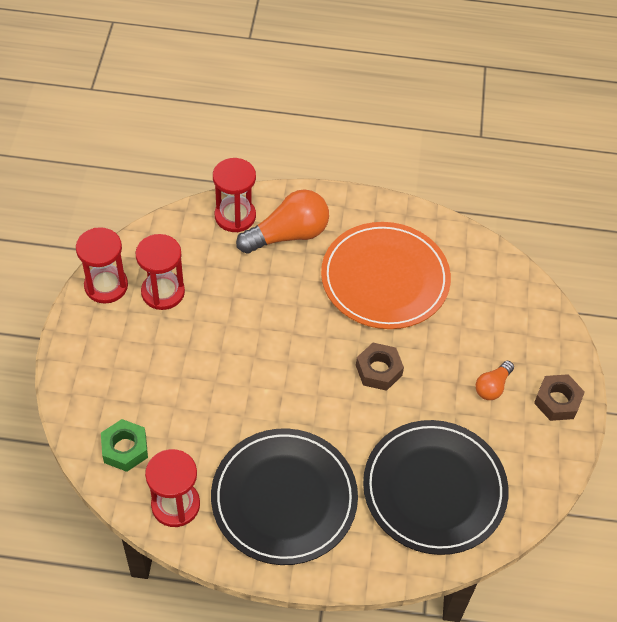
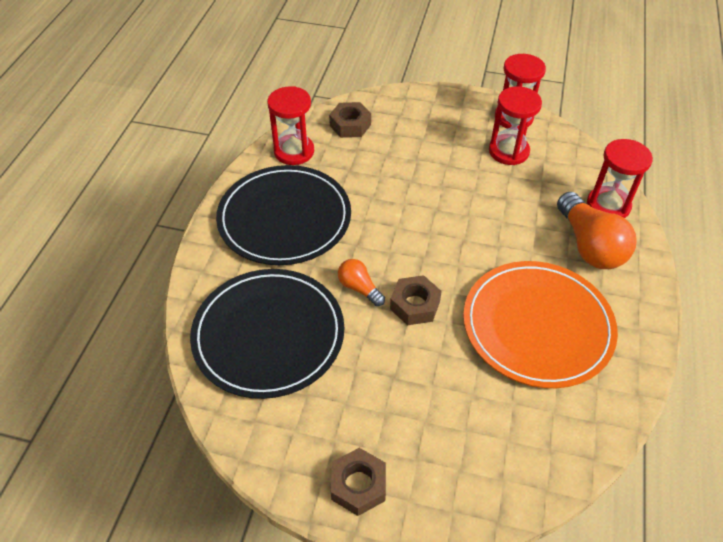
camera: 100 degrees right, 5 degrees down
(125, 449) = (350, 125): green nut -> brown nut
(492, 386) = (386, 413): orange light bulb -> orange light bulb (359, 288)

